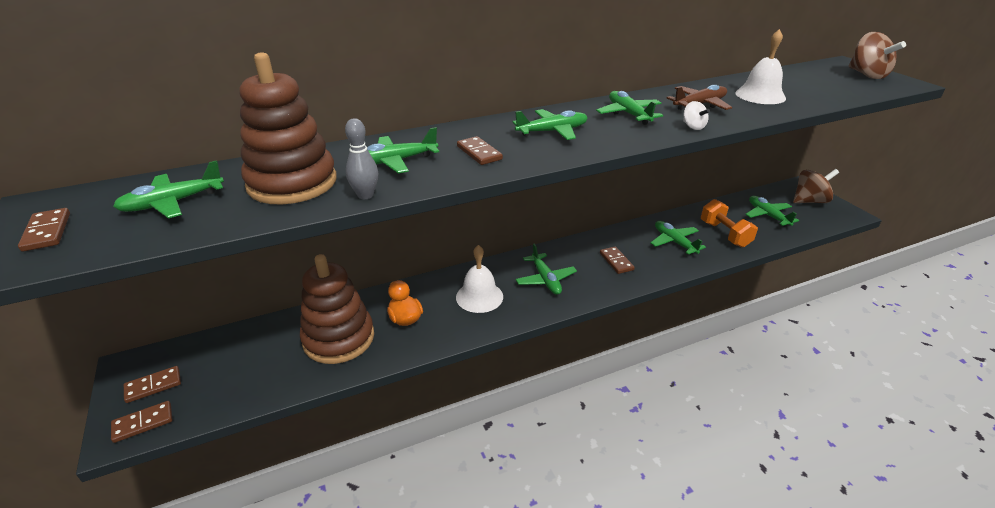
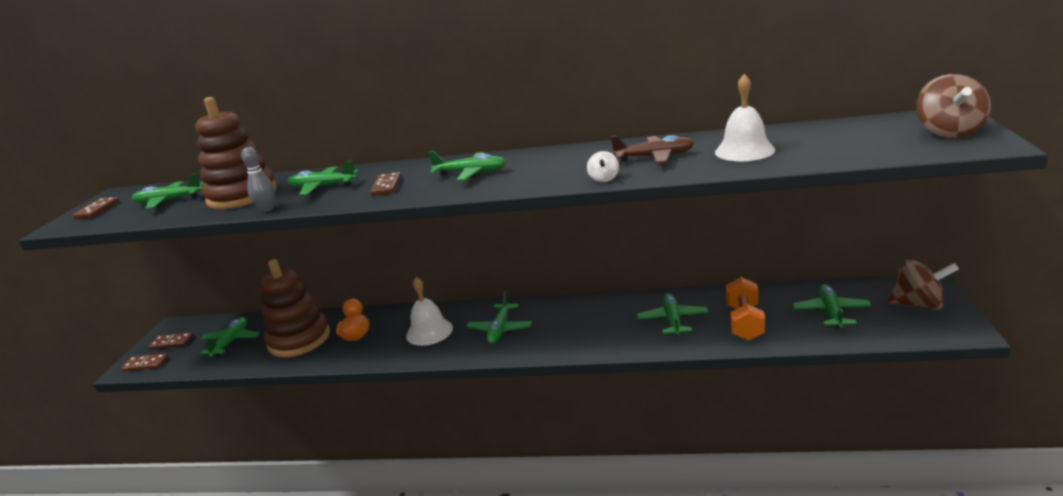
camera: 35 degrees right, 10 degrees down
(616, 261) = (586, 327): brown domino -> none
(628, 114) = (565, 162): green plane -> green plane (231, 341)

